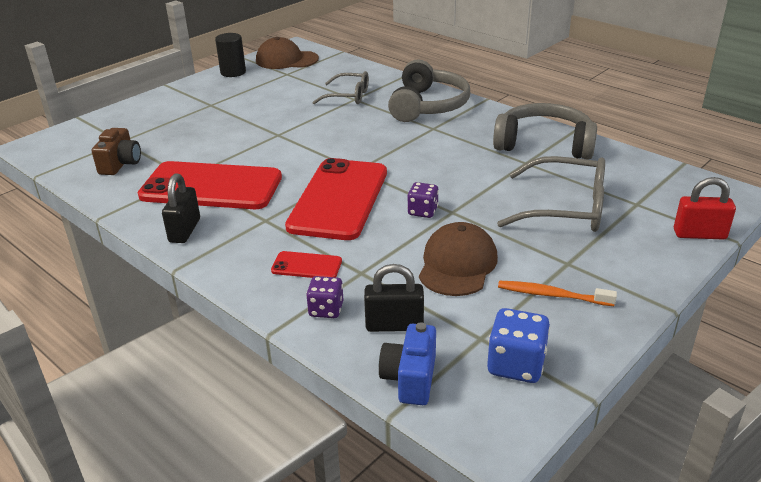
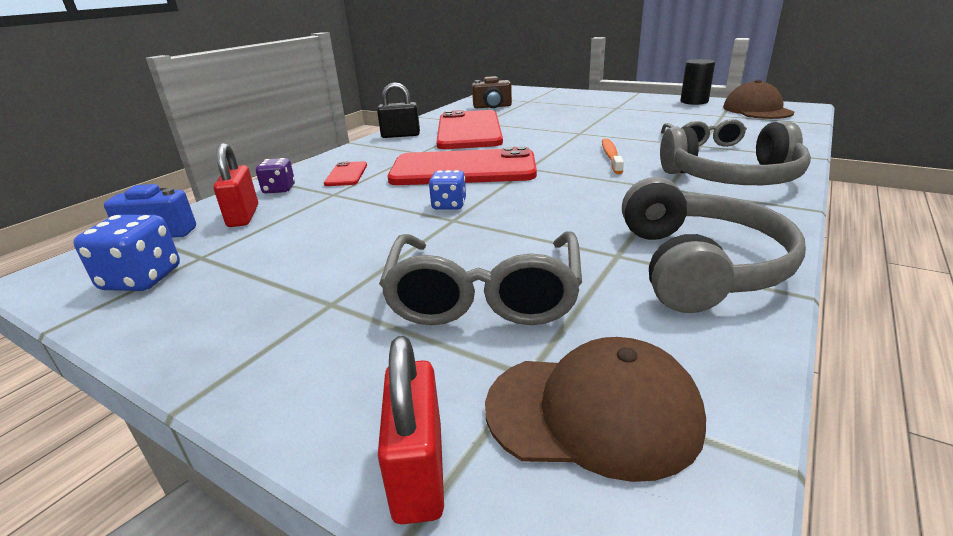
camera: 80 degrees right, 5 degrees down
(394, 325) = (243, 216): black padlock -> red padlock
(422, 211) = (449, 205): purple dice -> blue dice
(457, 264) = (339, 233): brown cap -> brown cap (593, 412)
(552, 295) = (258, 294): orange toothbrush -> orange toothbrush (611, 157)

